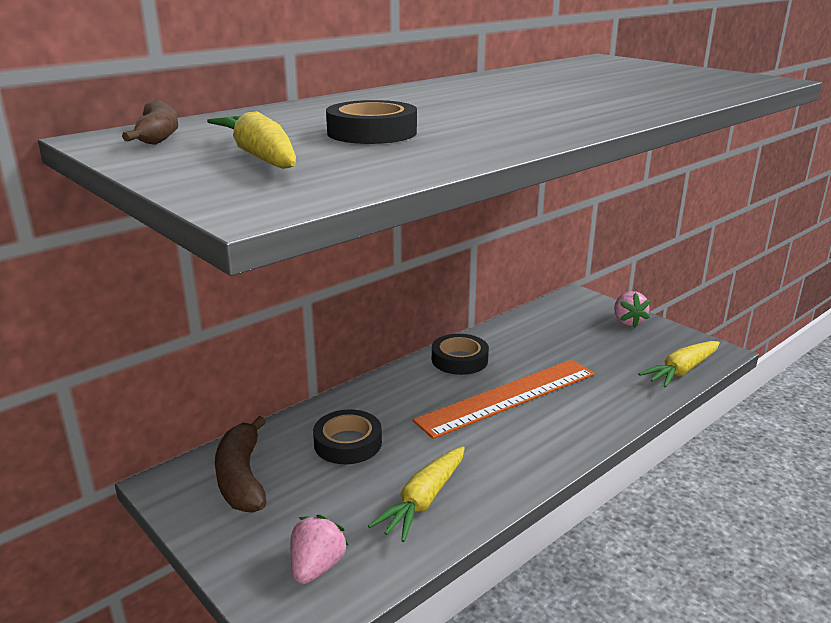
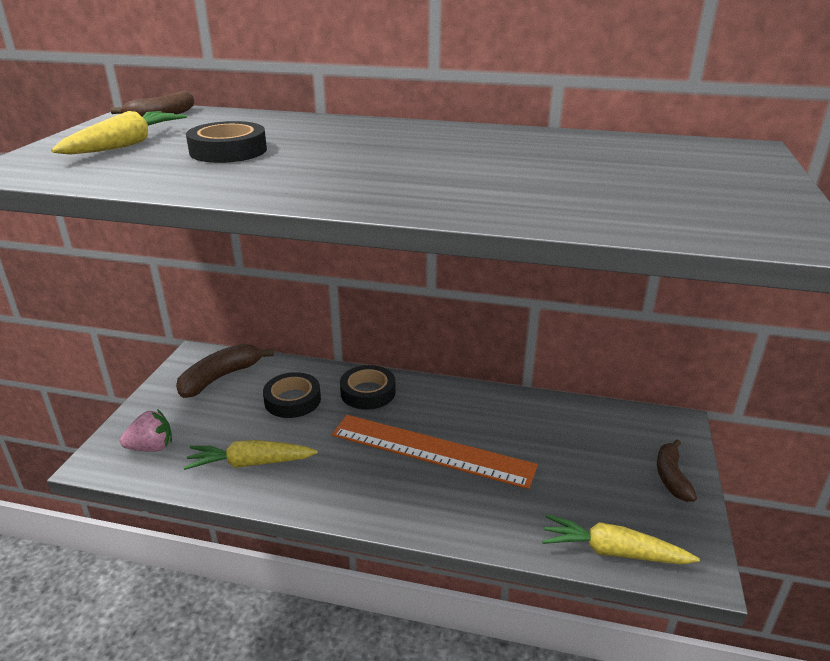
camera: 55 degrees right, 5 degrees up
(459, 359) = (462, 402): black tape -> black tape (368, 392)
(627, 321) = (671, 477): pink strawberry -> brown banana

